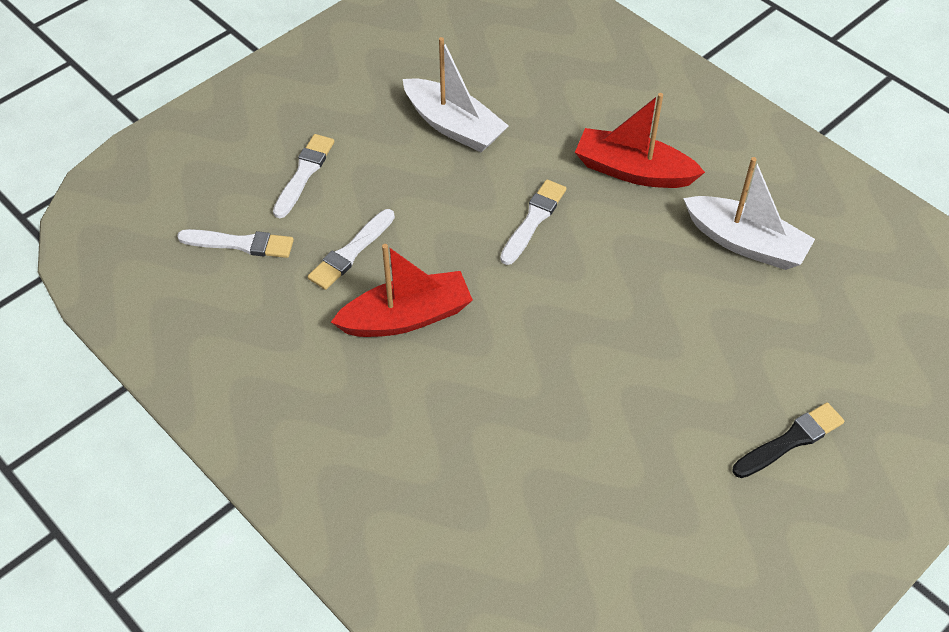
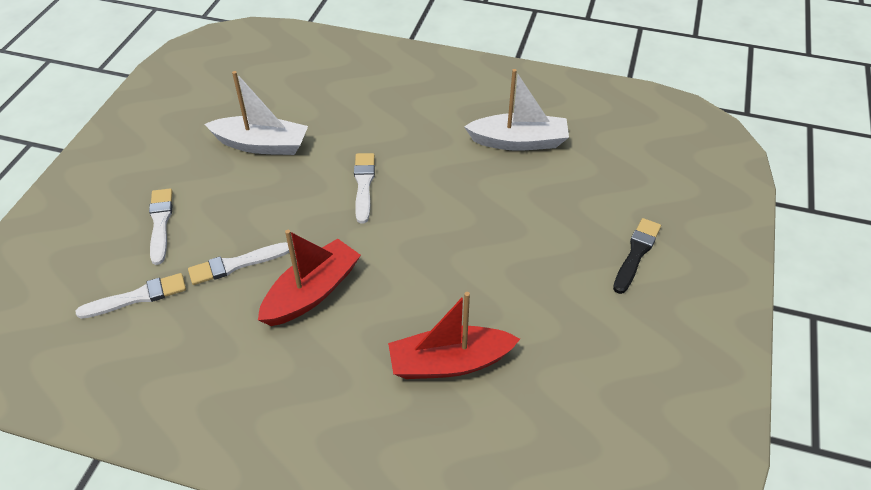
camera: 30 degrees left, 5 degrees down
(351, 252) = (236, 264): white brush -> white brush turned 60 degrees clockwise
(633, 171) = (413, 125): red boat -> red boat (450, 362)

